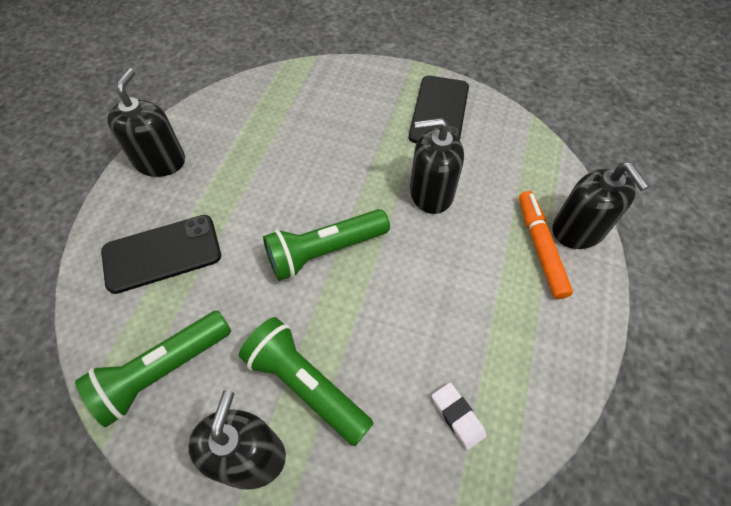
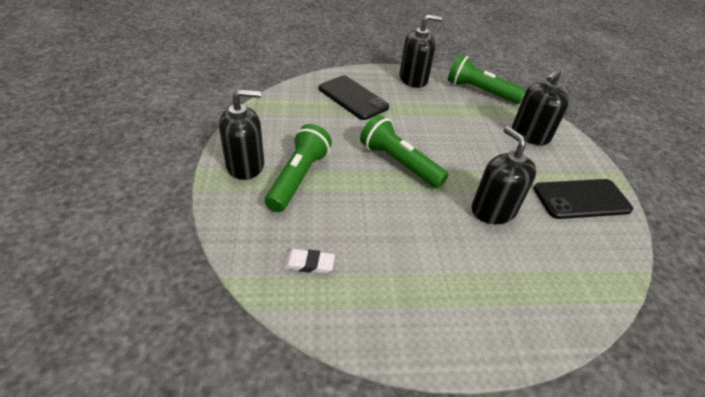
camera: 65 degrees right, 15 degrees down
(162, 371) = (282, 119): green flashlight -> green flashlight (480, 91)
(457, 416) = (309, 263): white eraser -> white eraser turned 60 degrees clockwise
(540, 247) = (496, 298): orange marker -> none
(578, 230) = (539, 329): black soap dispenser -> black soap dispenser (530, 135)

